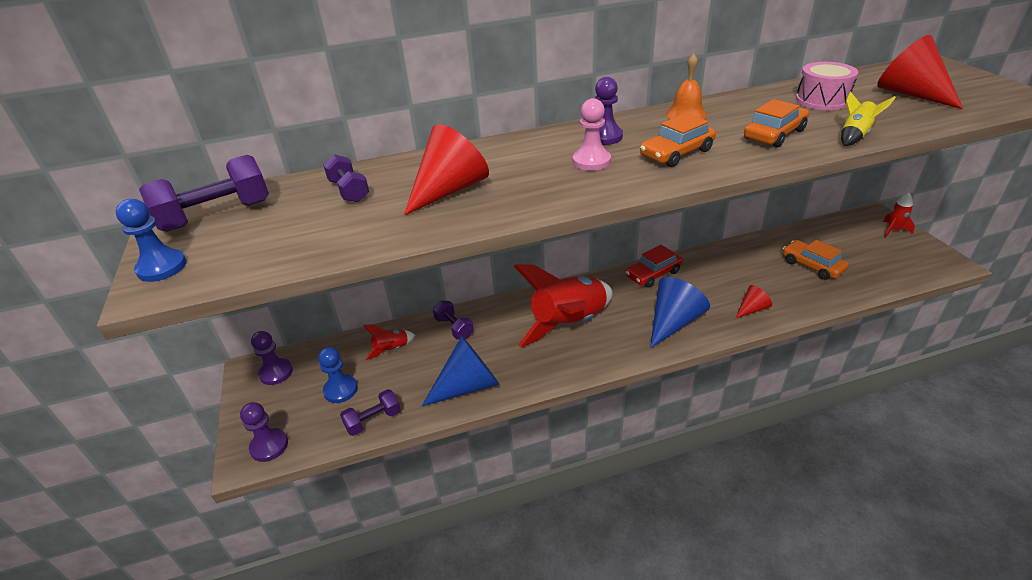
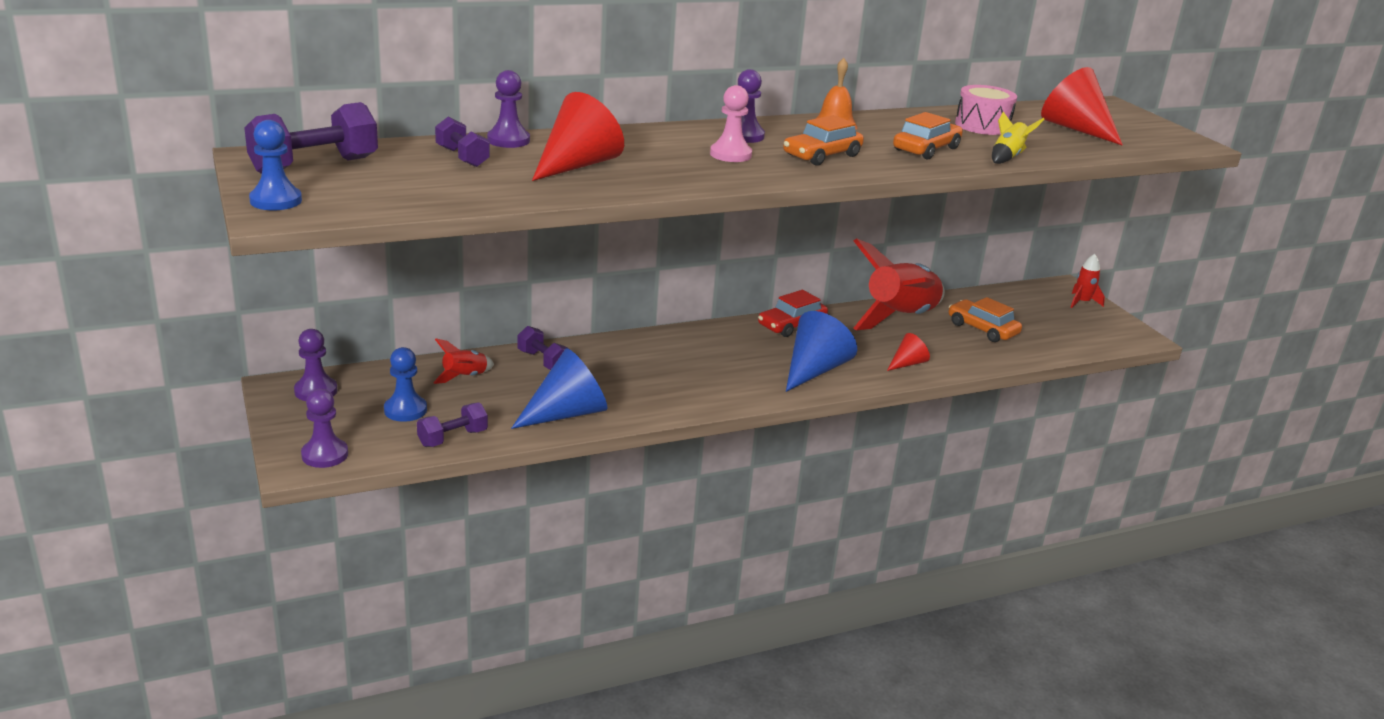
camera: 10 degrees left, 10 degrees down
(395, 165) = (508, 140): none -> purple pawn
(569, 324) = (688, 365): red rocket -> red rocket (900, 318)

